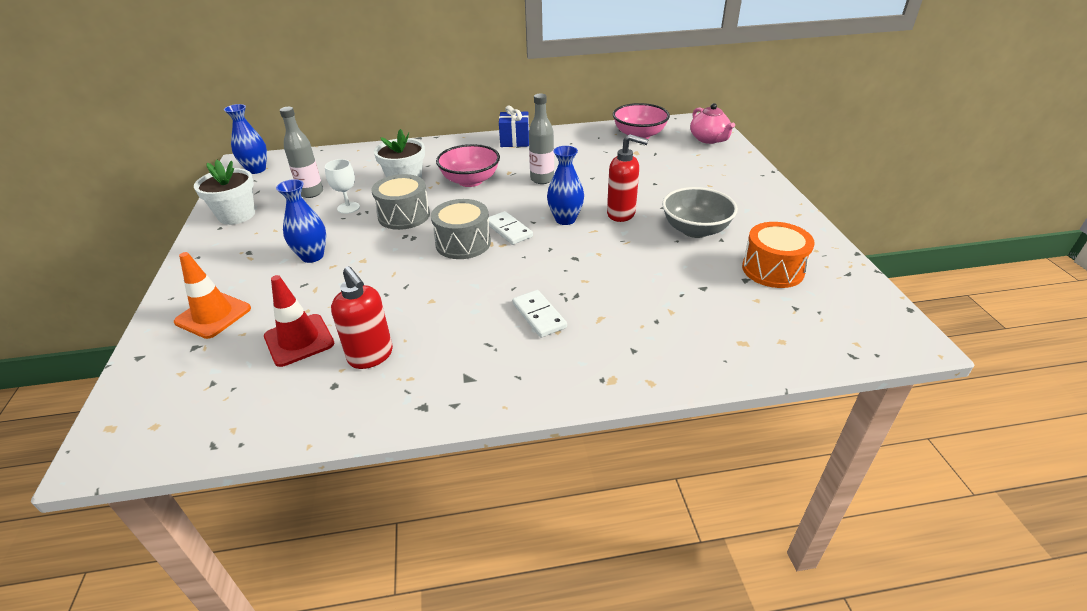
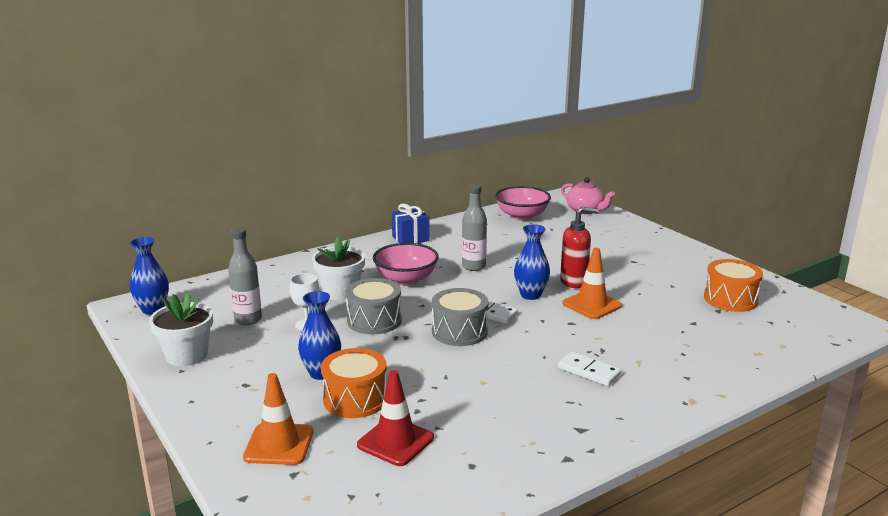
camera: 25 degrees left, 15 degrees down
(311, 288) = (355, 399): none -> orange drum
(371, 356) = (479, 436): red soap dispenser -> none
(614, 243) = (591, 305): none -> orange traffic cone
(695, 230) = (645, 282): grey bowl -> none

